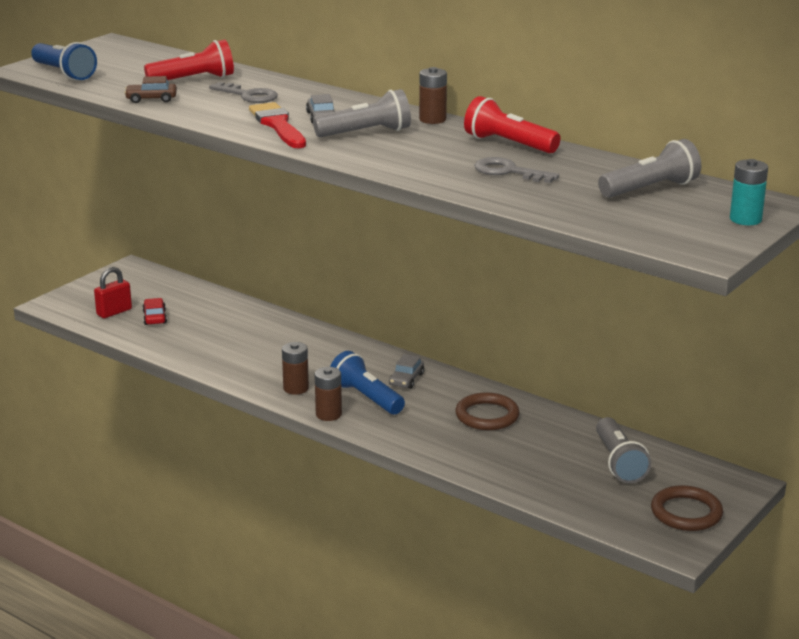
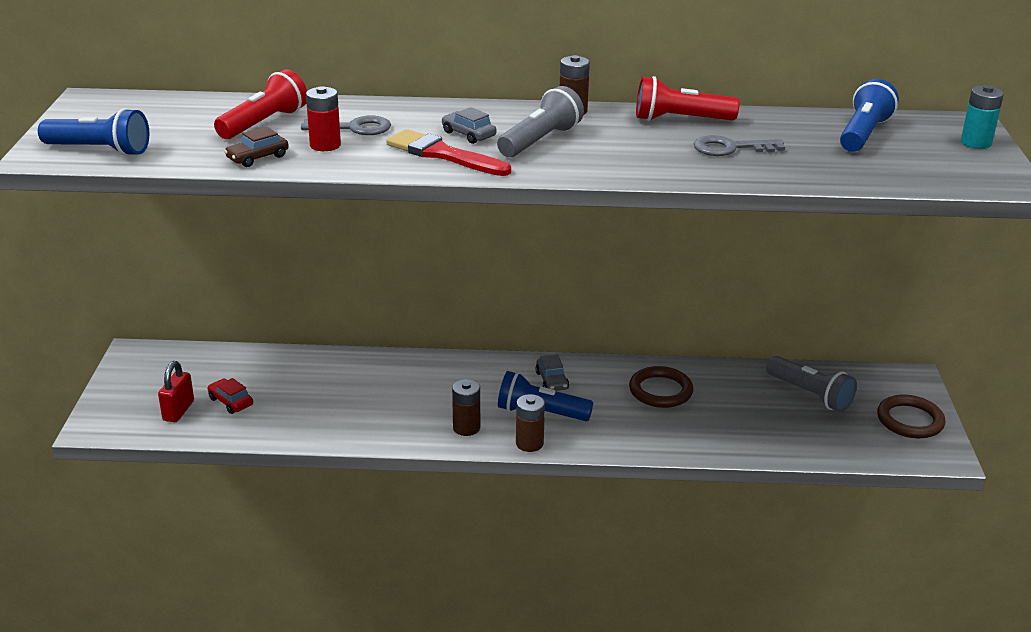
camera: 35 degrees left, 5 degrees up
(209, 101) = (325, 145): none -> red battery
(650, 189) = (863, 134): grey flashlight -> blue flashlight

